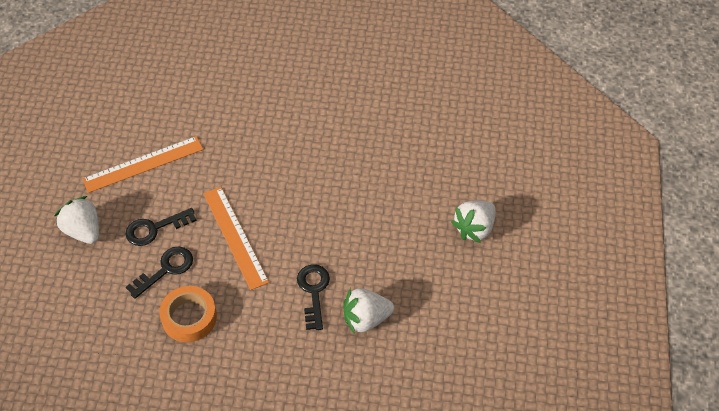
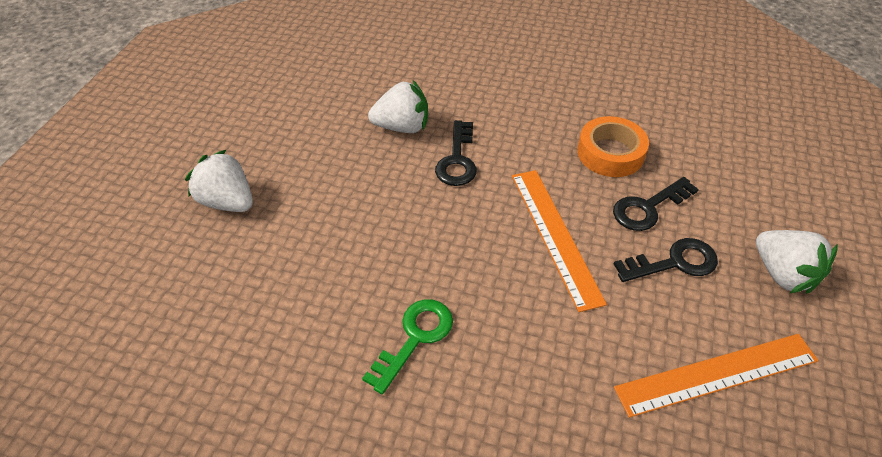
camera: 170 degrees left, 5 degrees down
(318, 159) = (415, 338): none -> green key
(474, 229) = (227, 202): white strawberry -> white strawberry turned 105 degrees counterclockwise

